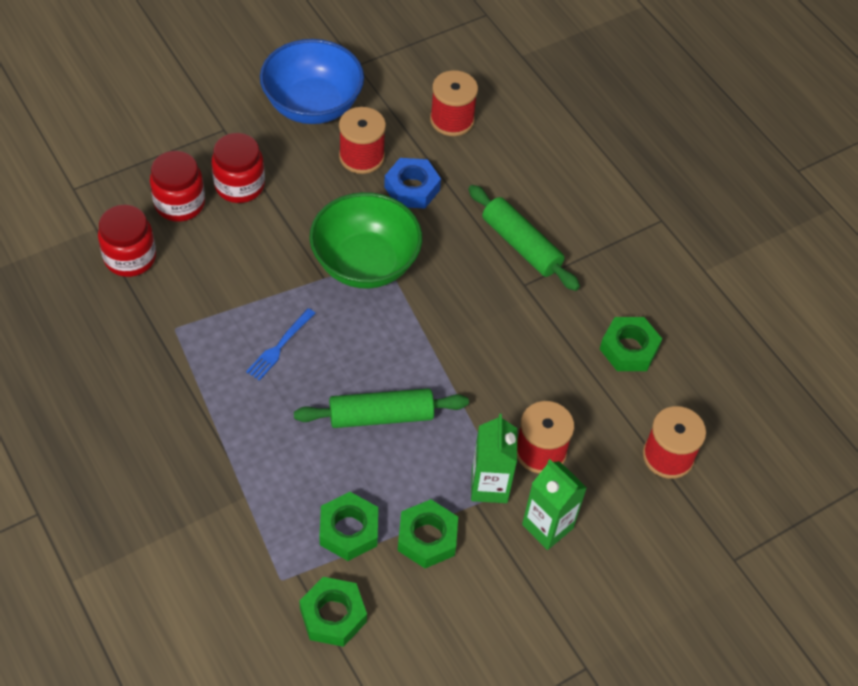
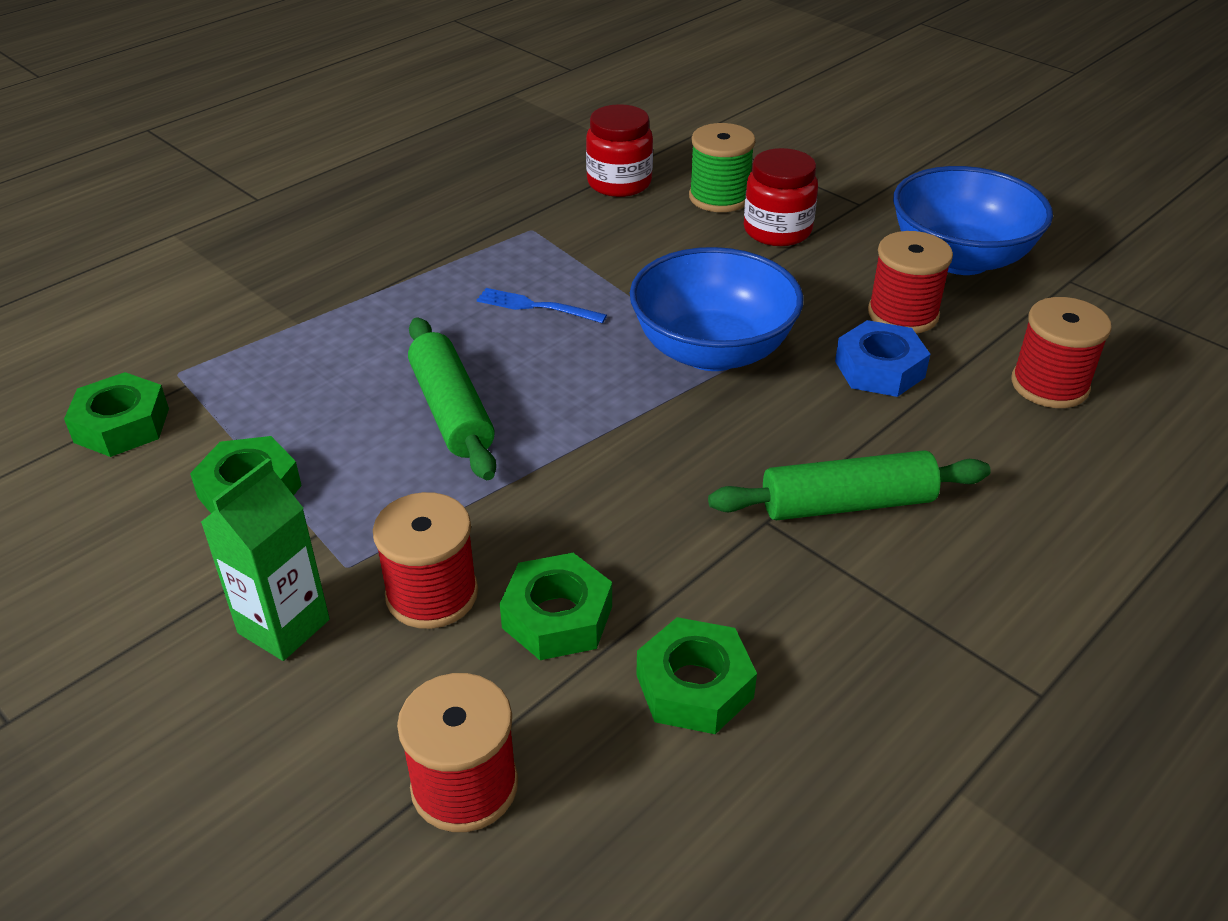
camera: 80 degrees right, 15 degrees down
(180, 204) = (719, 197): red jar -> green spool
(349, 530) = (255, 415): green nut -> green nut (557, 617)
(365, 263) = (712, 351): green bowl -> blue bowl
(489, 486) = (351, 543): green carton -> none
(521, 245) = (847, 503): green rolling pin -> green rolling pin turned 45 degrees clockwise

